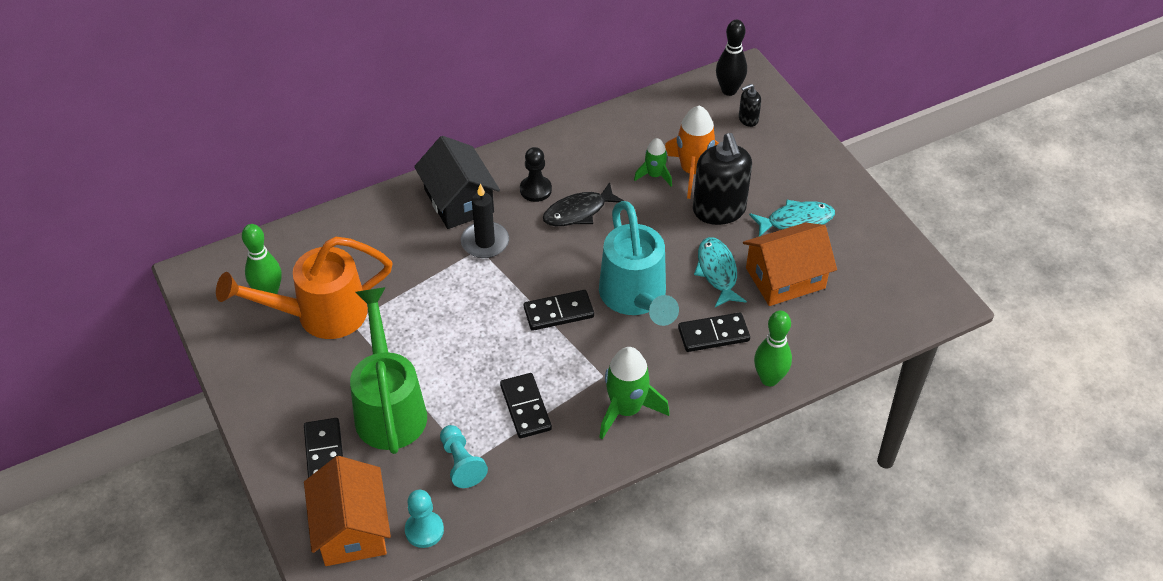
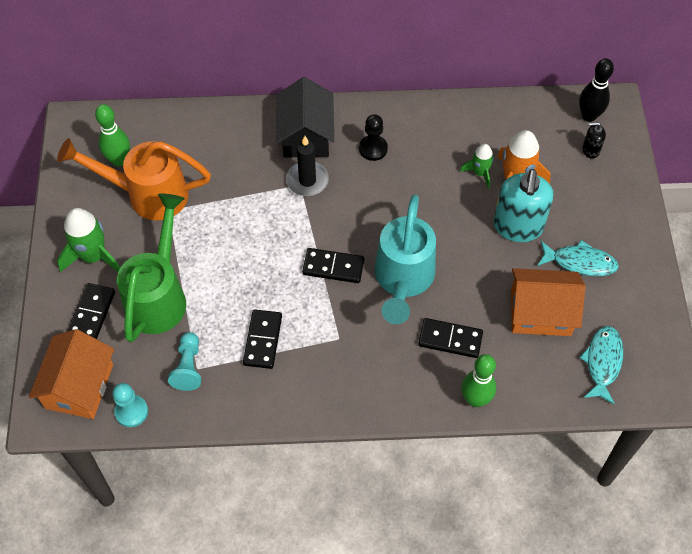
camera: 25 degrees right, 10 degrees up
(578, 212) = (398, 182): black fish -> none
(626, 409) = (342, 376): green rocket -> green rocket (93, 256)
(717, 272) = (485, 283): turquoise fish -> turquoise fish (602, 362)
(719, 210) = (518, 226): black soap dispenser -> turquoise soap dispenser

